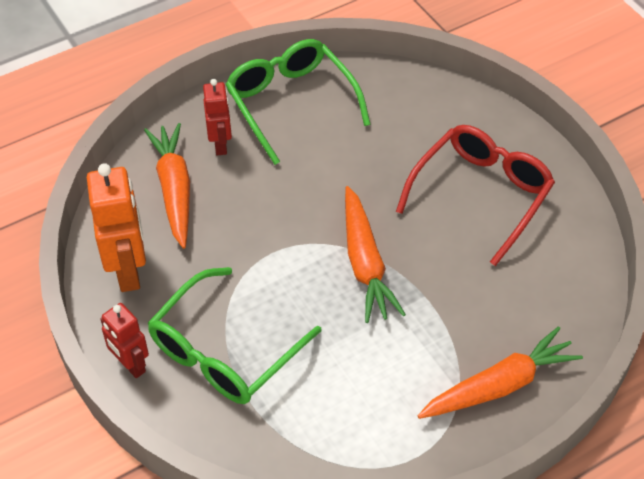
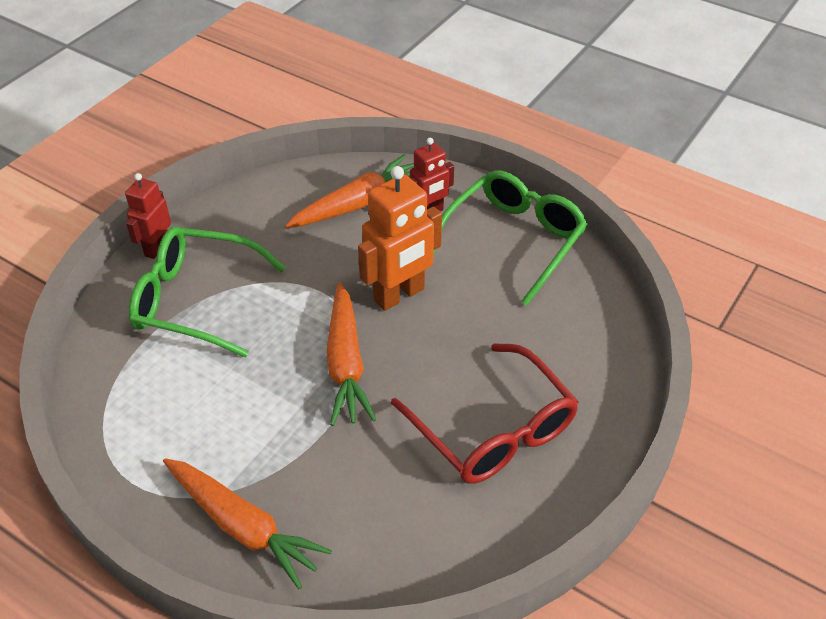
camera: 65 degrees right, 5 degrees down
(128, 271) = (253, 210): orange robot -> orange robot (399, 295)
(365, 263) = (346, 363): orange carrot -> orange carrot turned 60 degrees counterclockwise
(481, 194) = (494, 430): red glasses -> red glasses turned 45 degrees clockwise

